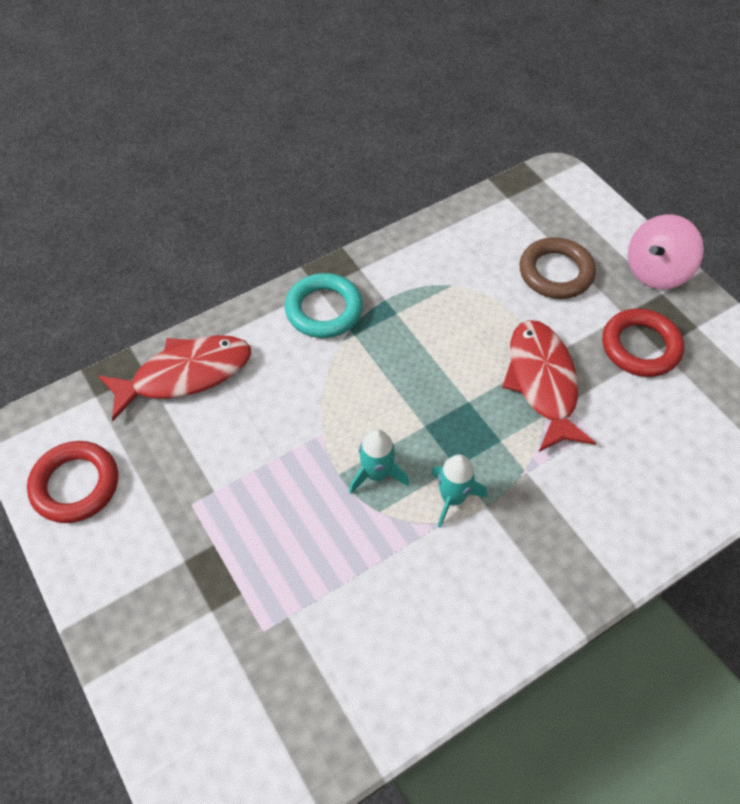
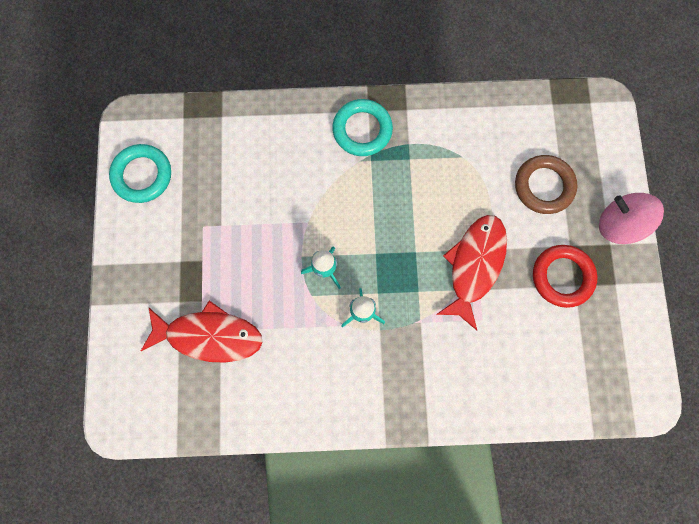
camera: 30 degrees right, 20 degrees up
(75, 485) = (142, 175): red ring -> turquoise ring
(185, 375) = (245, 132): red fish -> red fish (209, 335)
(656, 271) = (619, 224): pink spinning top -> pink spinning top turned 45 degrees clockwise

